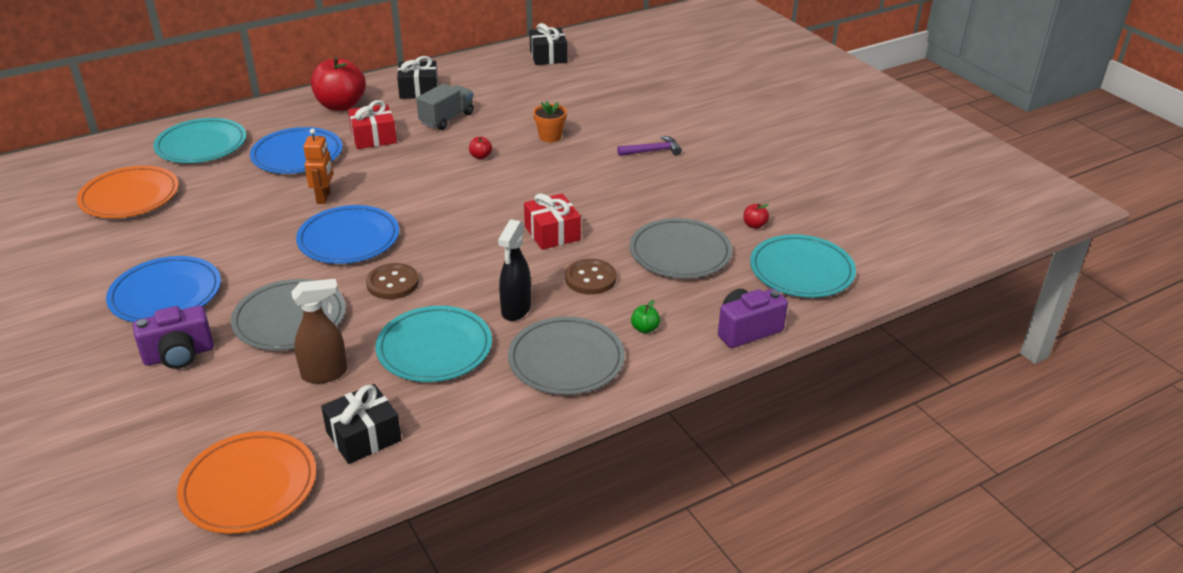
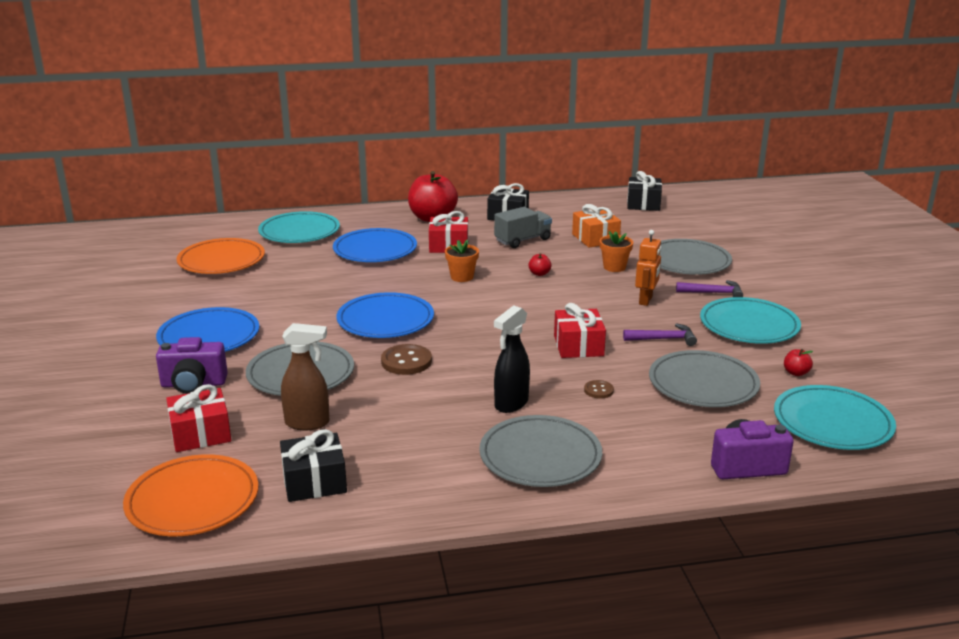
camera: 20 degrees right, 10 degrees down
(218, 410) = (201, 434): none -> red gift
(324, 197) = (381, 285): orange robot -> orange robot (646, 300)
(404, 173) = (462, 277): none -> orange flower pot
(434, 348) = (417, 421): turquoise plate -> turquoise plate (749, 325)
(518, 105) = (595, 238): none -> orange gift
(590, 278) = (598, 390): brown button -> brown button, size x0.55
(615, 119) = (687, 261): none -> grey plate
(627, 211) = (664, 339): none -> purple hammer
(644, 329) = (634, 444): green apple -> none

